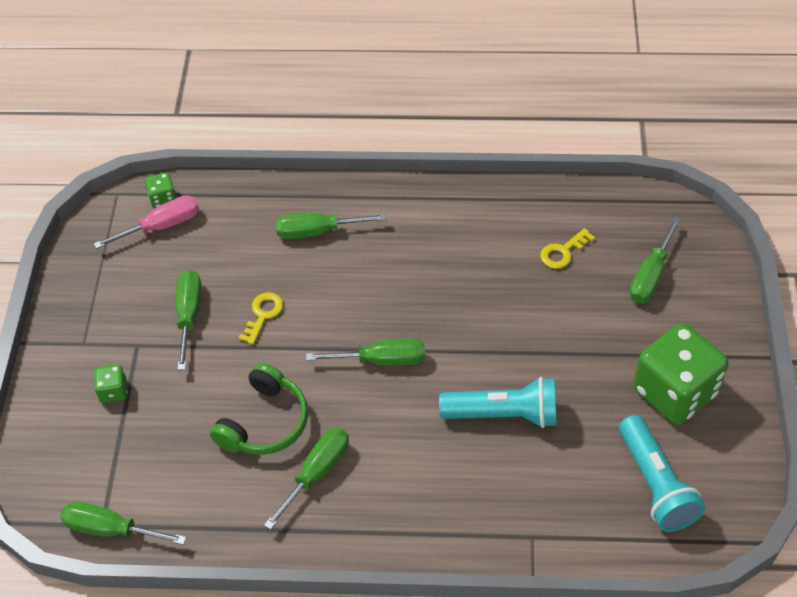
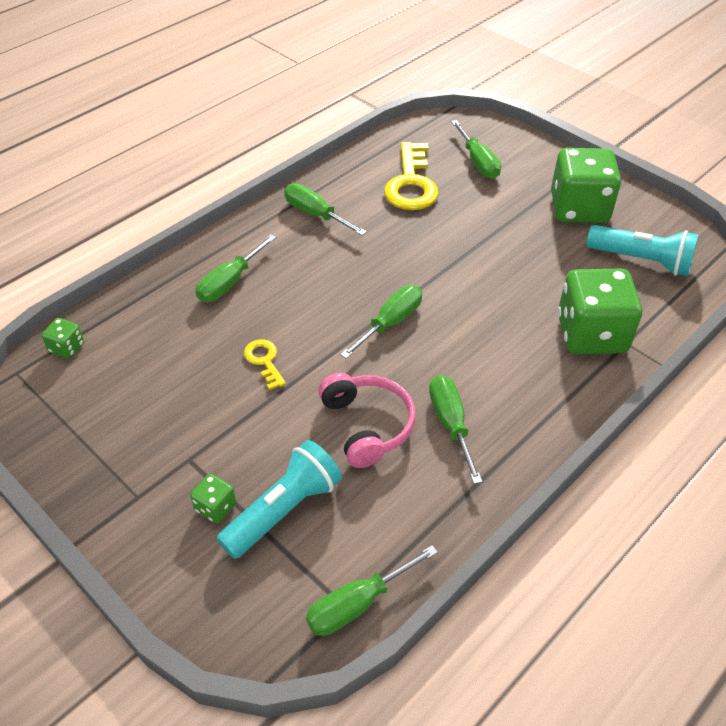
camera: 50 degrees left, 5 degrees down
(162, 226) = (92, 366): pink screwdriver -> none
(189, 315) = (205, 406): green screwdriver -> green screwdriver (315, 214)
(264, 422) = (367, 425): green headphones -> pink headphones
(504, 414) = (510, 292): turquoise flashlight -> turquoise flashlight (284, 510)
(514, 504) = (591, 334): none -> green dice
(563, 252) = (411, 183): yellow key -> yellow key, size x1.98

